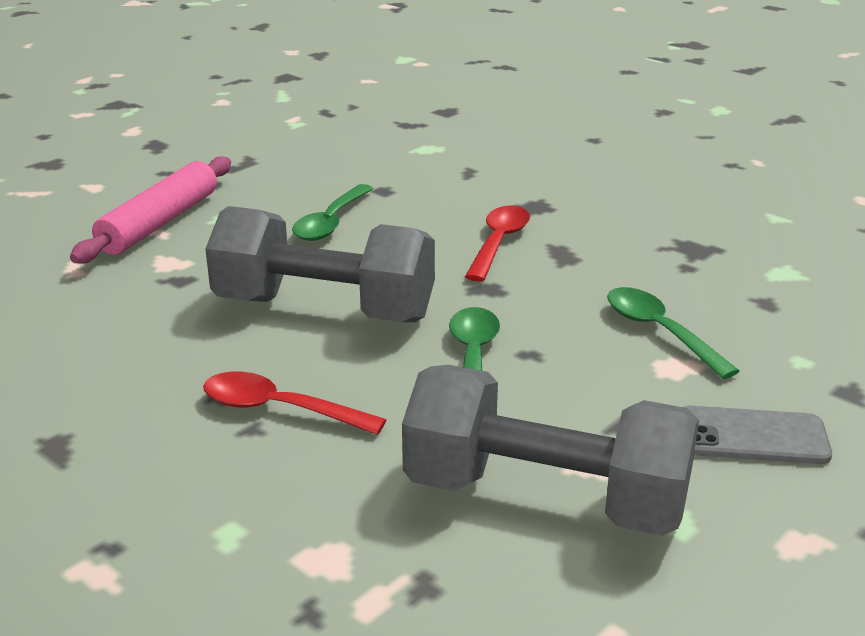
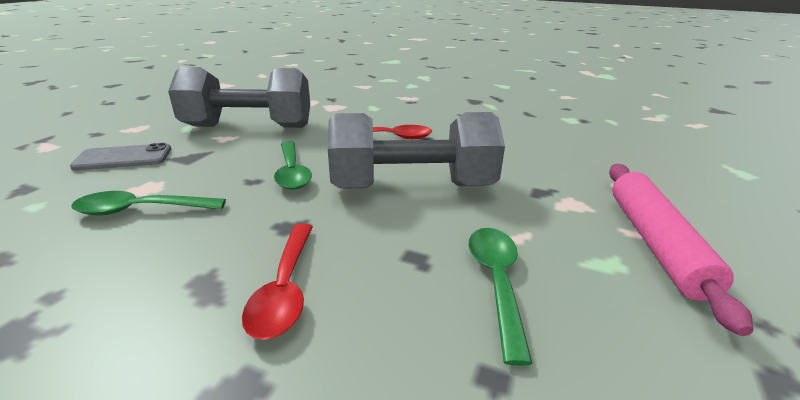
camera: 160 degrees right, 0 degrees up
(659, 332) = (141, 210): green spoon -> green spoon turned 135 degrees clockwise

